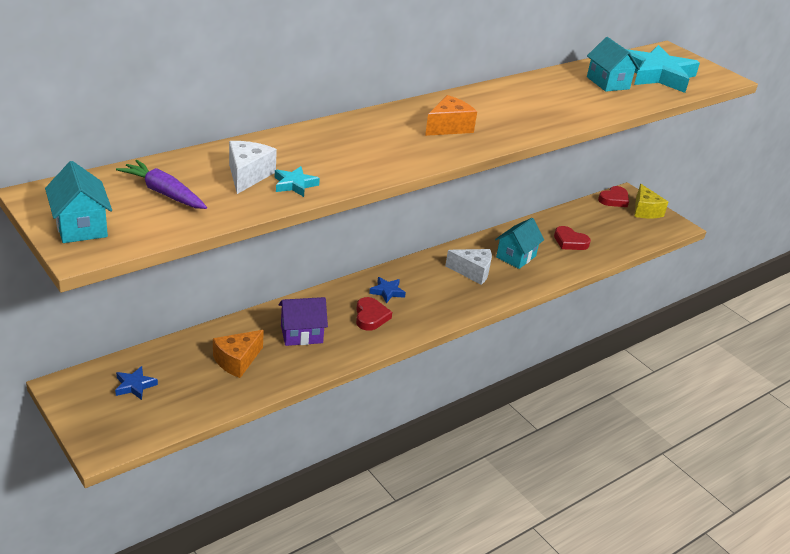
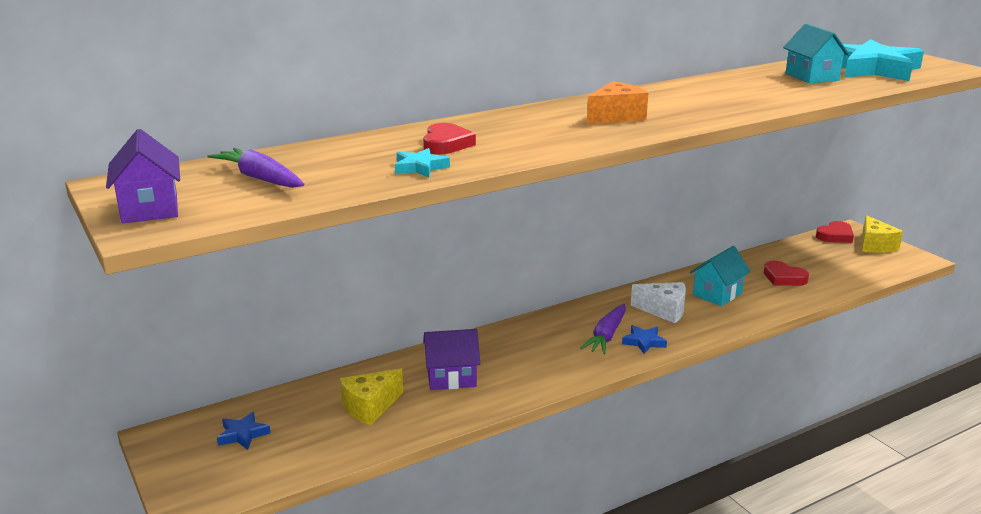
camera: 10 degrees right, 10 degrees down
(81, 226) = (150, 209): turquoise house -> purple house
(237, 361) = (370, 407): orange cheese -> yellow cheese
(248, 175) = (365, 161): white cheese -> none
(370, 317) = (537, 358): red heart -> red heart (446, 144)
(387, 292) = (559, 332): blue star -> blue star (644, 342)
(426, 296) = (606, 336): none -> purple carrot

